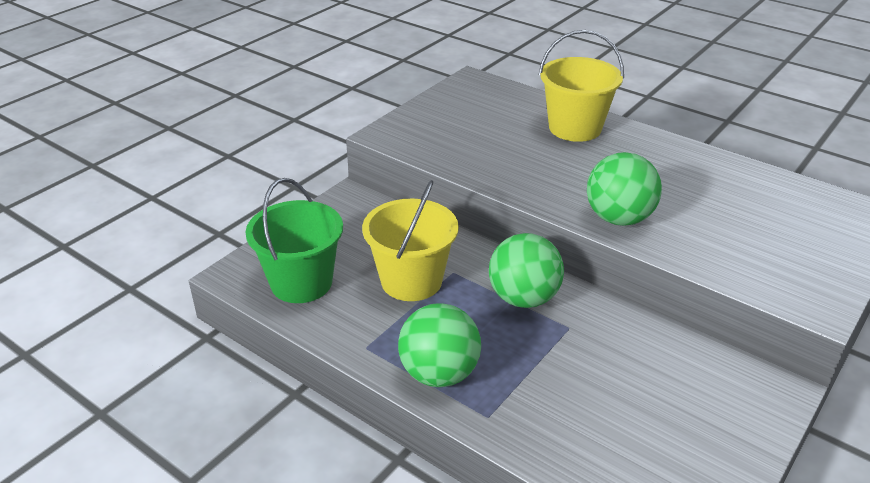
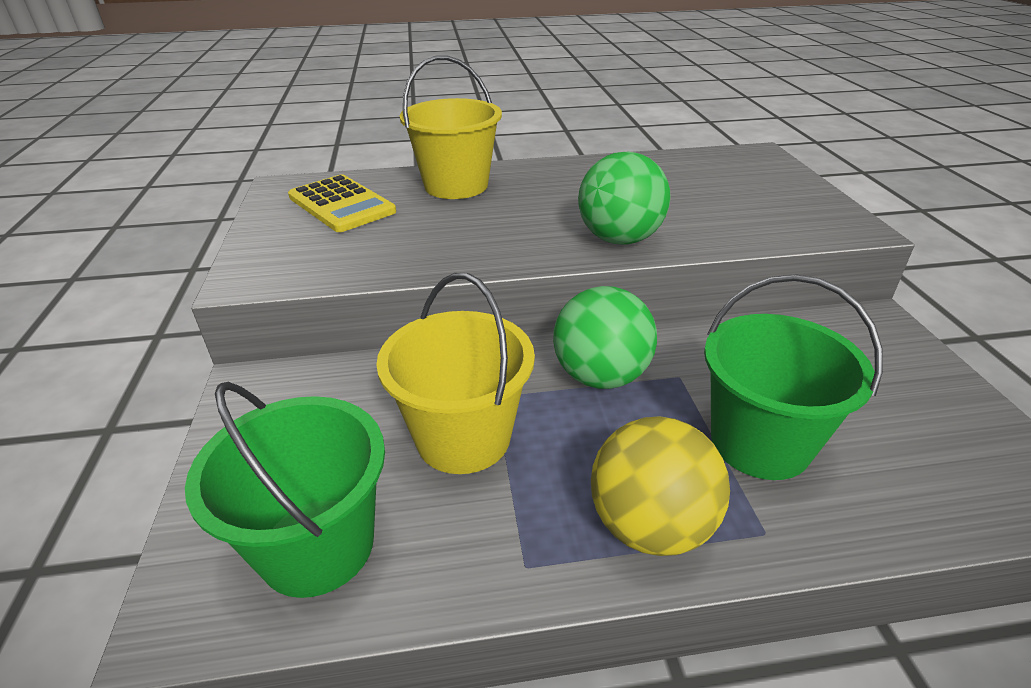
camera: 45 degrees left, 0 degrees up
(439, 374) = (650, 526): green ball -> yellow ball
(487, 109) = (341, 204): none -> yellow calculator
(556, 385) = (760, 443): none -> green bucket

